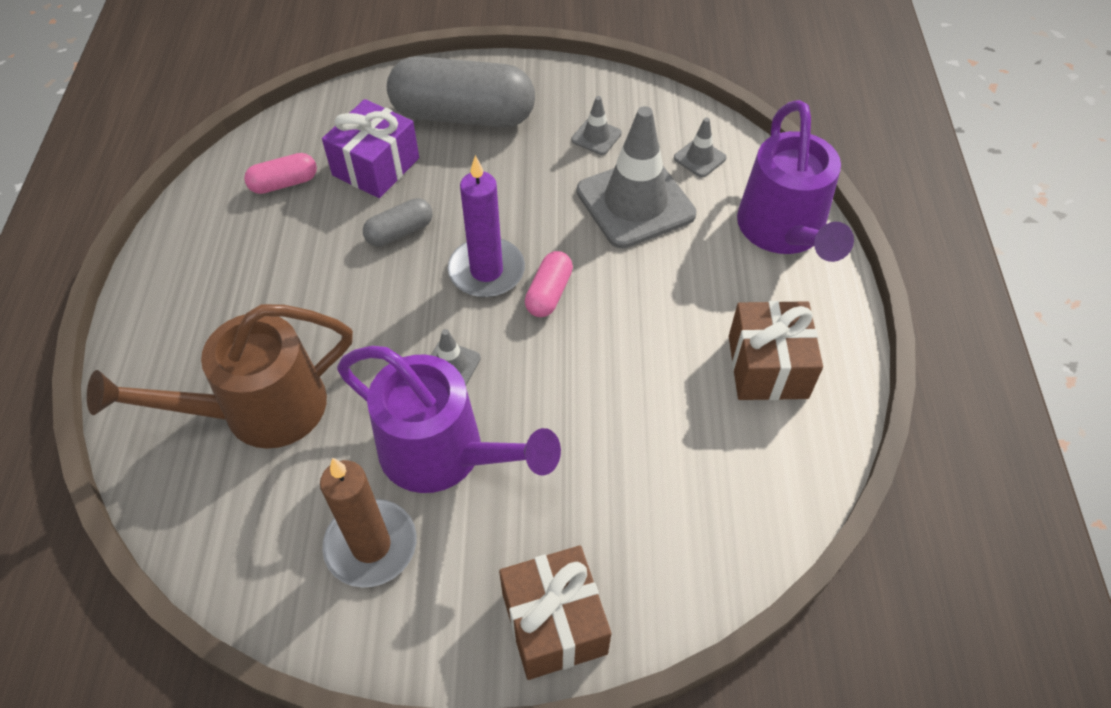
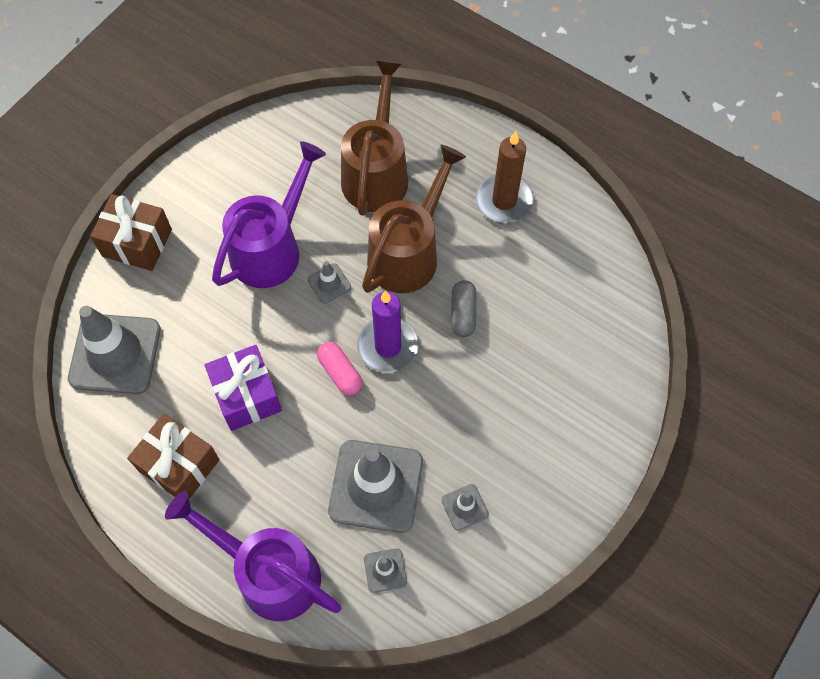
camera: 125 degrees right, 10 degrees up
(284, 183) = (563, 266): pink capsule -> none
(355, 316) = (409, 252): none -> brown watering can
(371, 545) = (248, 186): brown candle -> brown candle (504, 200)
(376, 166) = (540, 332): purple gift -> purple gift (247, 395)
(445, 454) = (272, 247): purple watering can -> purple watering can turned 150 degrees clockwise
(463, 115) = (557, 423): grey capsule -> none
(715, 525) = (115, 354): none -> grey traffic cone

